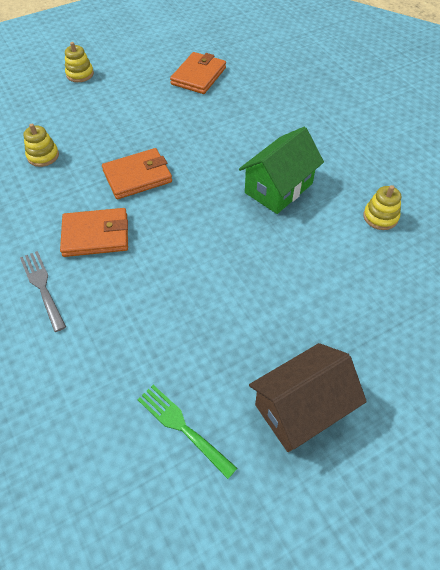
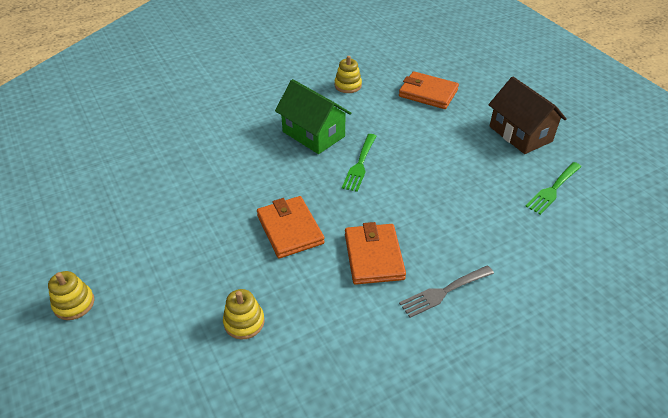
camera: 90 degrees left, 10 degrees down
(198, 76) = (124, 185): orange wallet -> orange wallet (428, 93)
(228, 227) = (360, 164): none -> green fork

